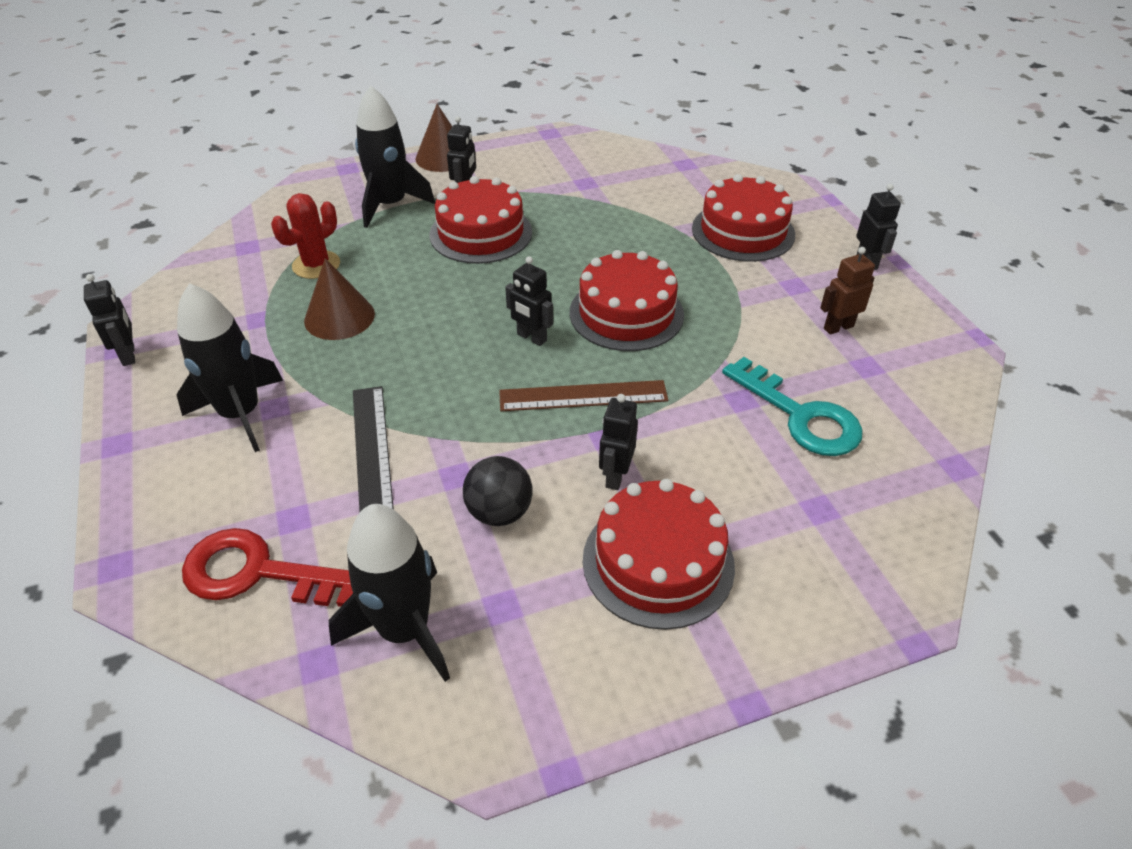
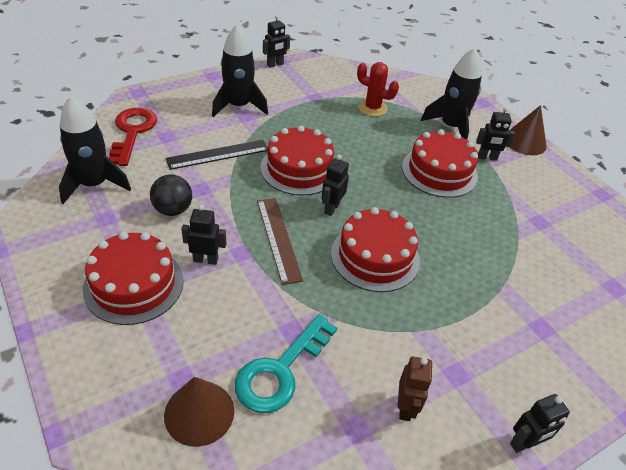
camera: 75 degrees right, 0 degrees up
(339, 317) = (326, 125): brown cone -> brown cone (199, 412)
(743, 231) = (525, 334): red cake -> red cake (299, 169)
(838, 327) = (405, 407): brown robot -> brown robot turned 45 degrees clockwise

